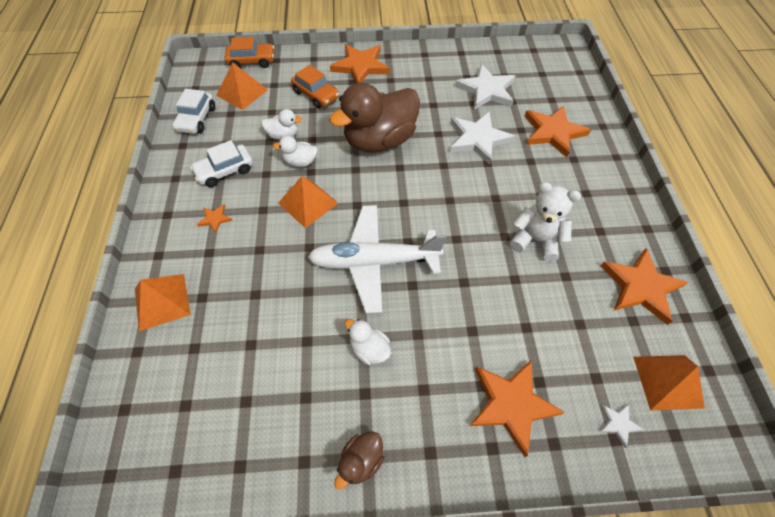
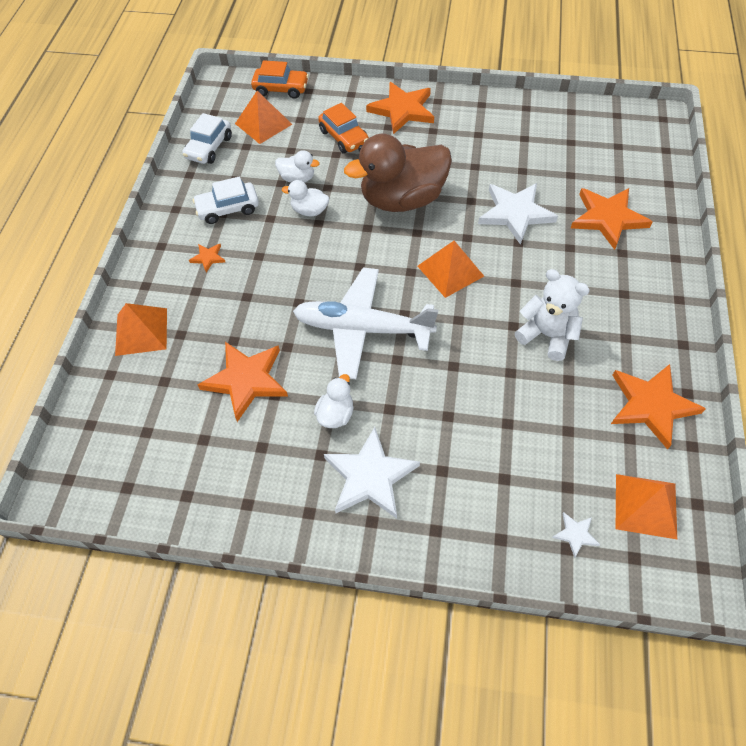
camera: 15 degrees right, 0 degrees up
(308, 203) = (308, 256): orange pyramid -> orange pyramid (450, 271)
(361, 461) = (302, 514): brown duck -> none
(369, 349) = (336, 414): white duck -> white duck turned 60 degrees clockwise
(486, 90) = (543, 157): white star -> white star (370, 476)
(511, 404) = (467, 494): orange star -> orange star (246, 380)

